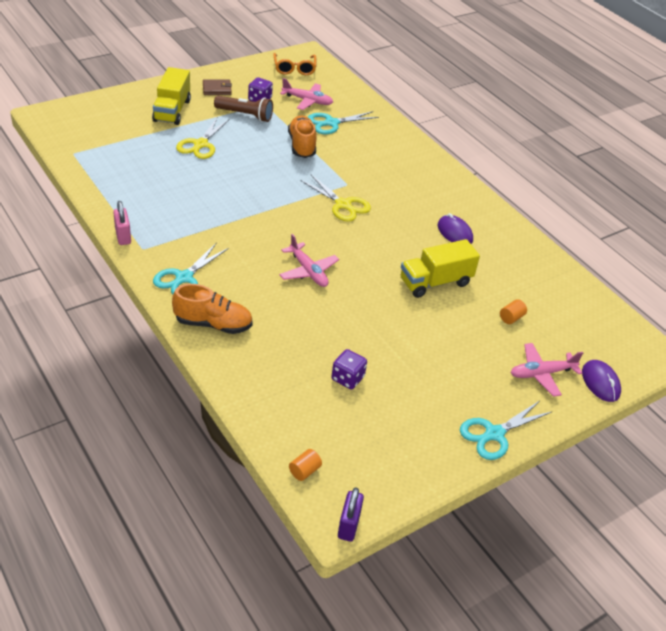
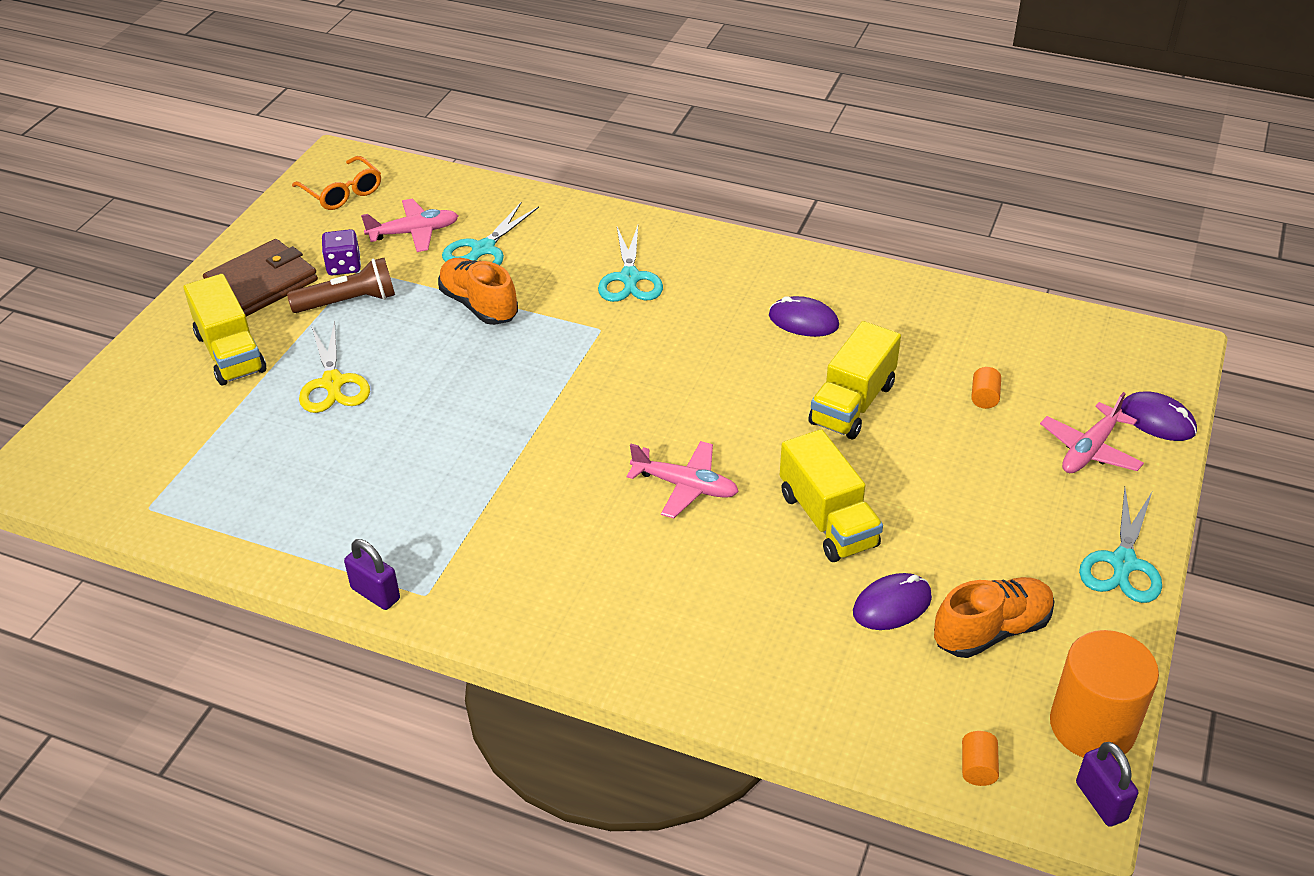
camera: 30 degrees left, 0 degrees up
(123, 236) = (375, 594): pink padlock -> purple padlock
(184, 278) = (533, 601): turquoise scissors -> turquoise scissors (630, 278)
(213, 324) = (646, 643): orange shoe -> orange shoe (991, 630)
(217, 89) = (262, 283): brown wallet -> brown wallet, size x1.76
(343, 205) = (626, 362): yellow scissors -> none
(347, 378) = (892, 605): purple dice -> purple mouse
(360, 324) = (827, 519): none -> yellow truck
(385, 492) = (1092, 726): none -> orange cylinder

